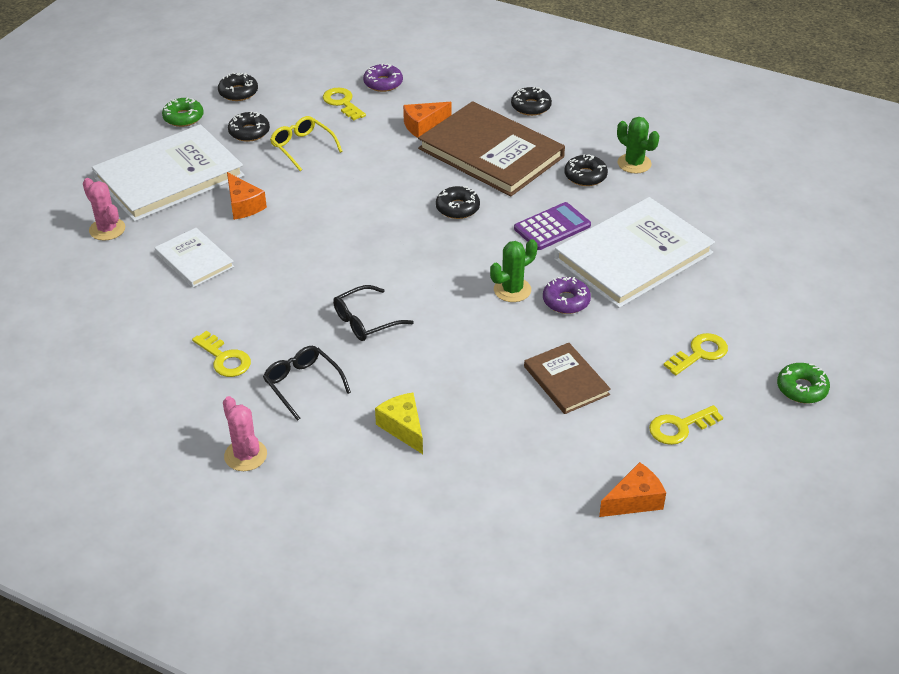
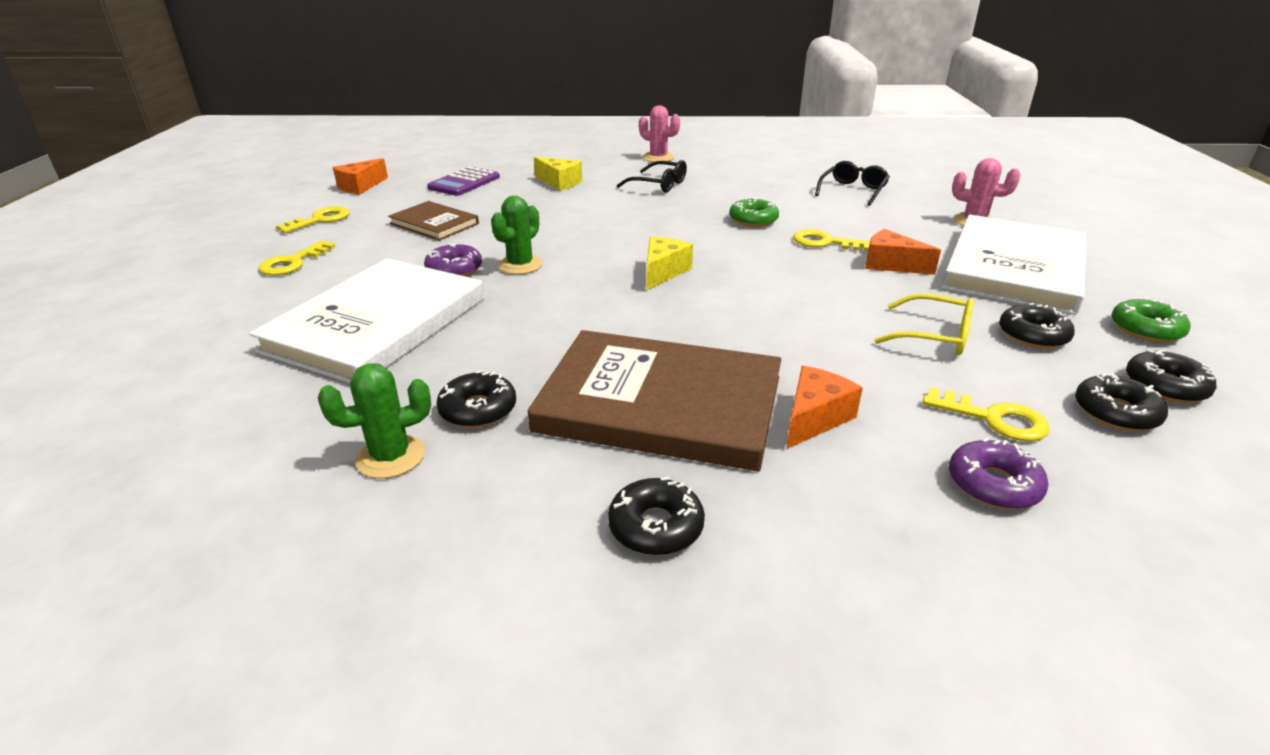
camera: 155 degrees right, 10 degrees down
(194, 260) = (858, 221): white book -> none
(224, 358) = (736, 184): yellow key -> yellow key (825, 242)
(366, 321) = (648, 220): black glasses -> black glasses (853, 191)
(410, 248) = (663, 272): none -> yellow cheese
(457, 208) = (645, 320): black donut -> black donut (1115, 412)
(552, 227) = (502, 329): purple calculator -> purple calculator (464, 183)
(634, 163) = (391, 457): green cactus -> green cactus turned 45 degrees counterclockwise
(802, 388) = (180, 261): green donut -> green donut (753, 220)

